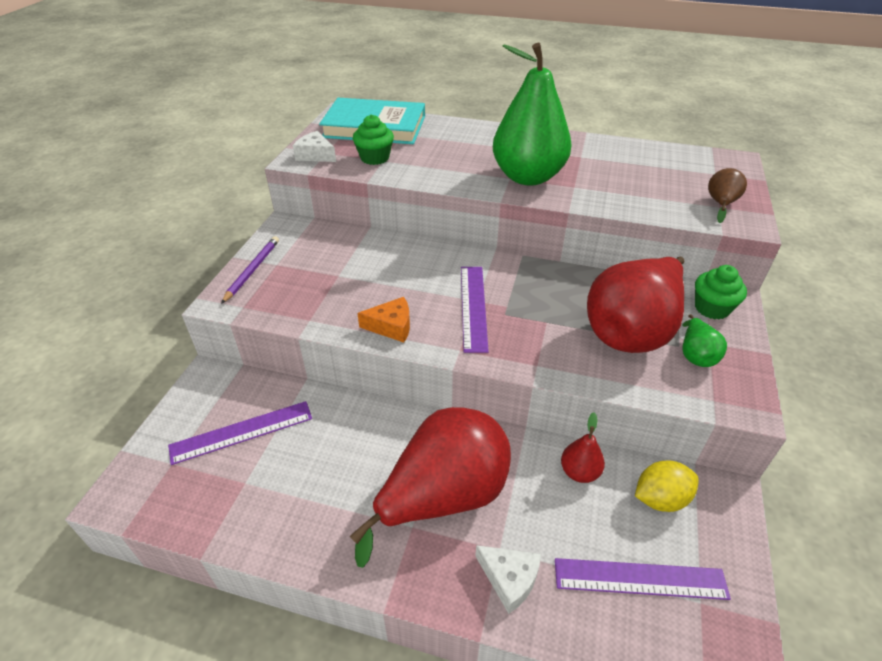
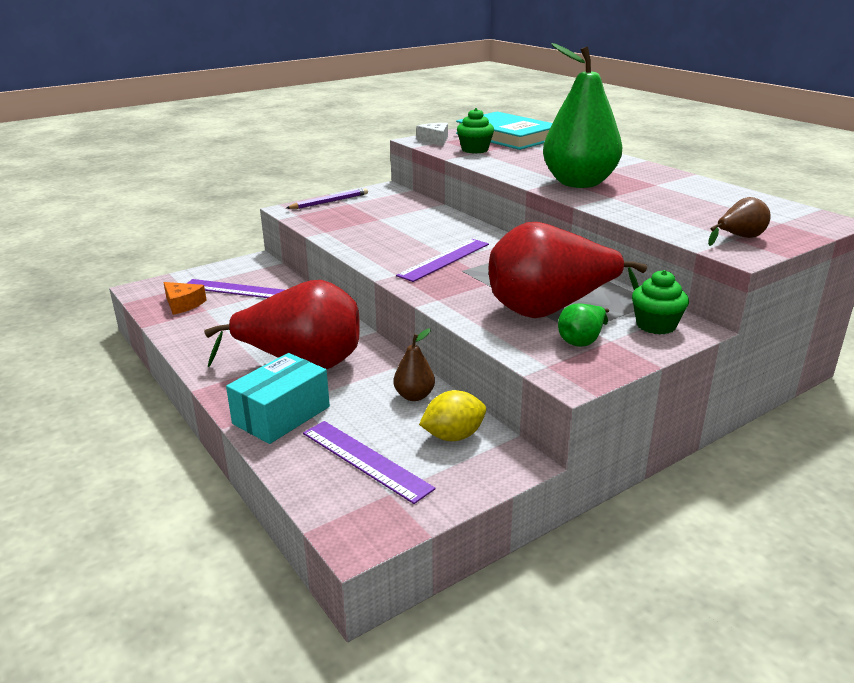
camera: 40 degrees right, 15 degrees down
(391, 326) = (370, 250): orange cheese -> orange cheese (183, 304)
(509, 579) = (281, 415): white cheese -> turquoise box
(579, 472) = (414, 396): red pear -> brown pear
(660, 498) = (453, 436): yellow lemon -> yellow lemon turned 45 degrees counterclockwise

